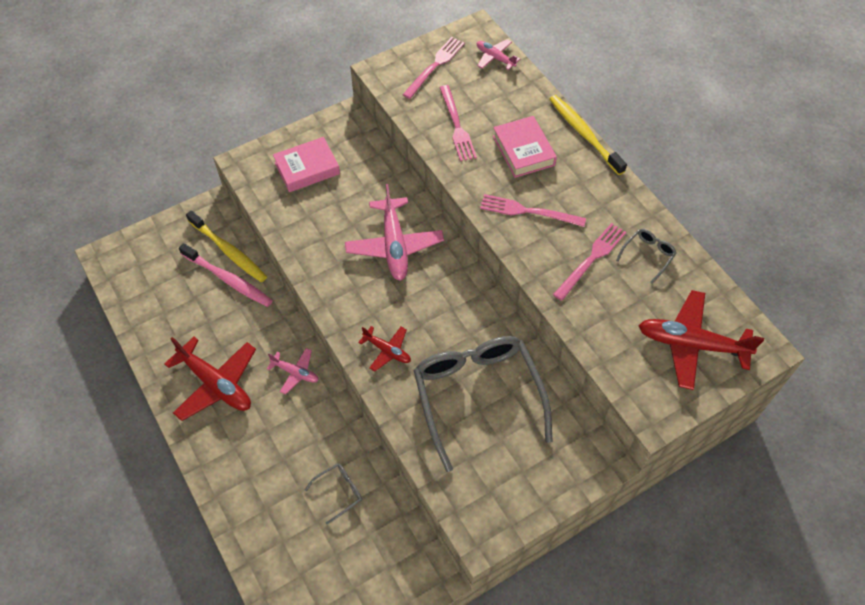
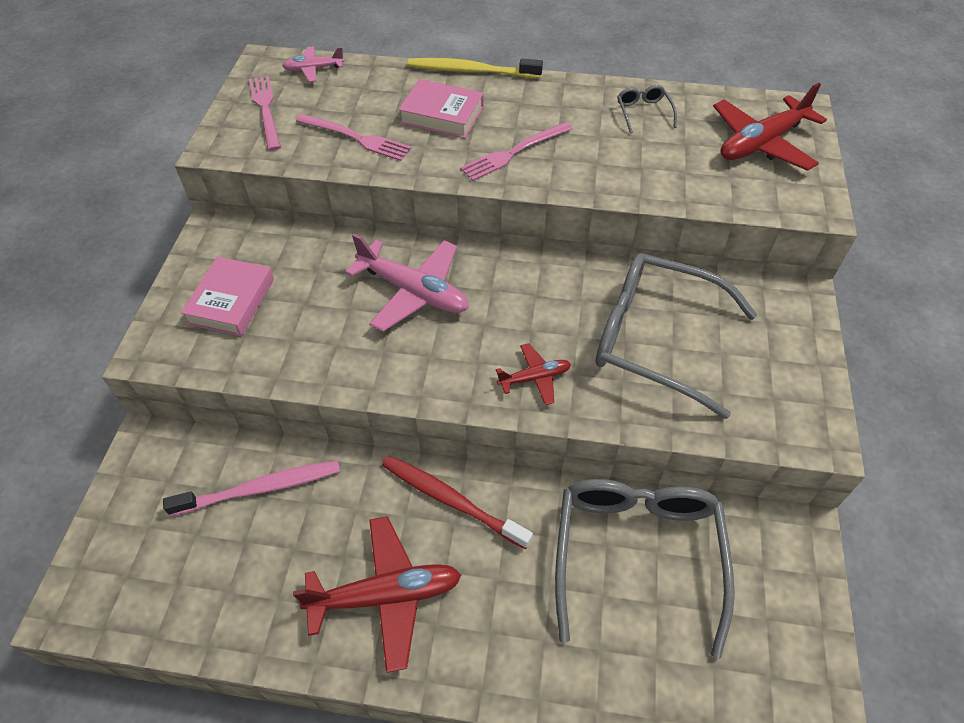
camera: 50 degrees left, 5 degrees down
(229, 251) = (224, 463): yellow toothbrush -> none
(295, 373) = (450, 500): pink plane -> red toothbrush
(339, 492) = (637, 555): grey glasses -> grey glasses, size x2.48
(591, 259) = (612, 146): pink fork -> none

